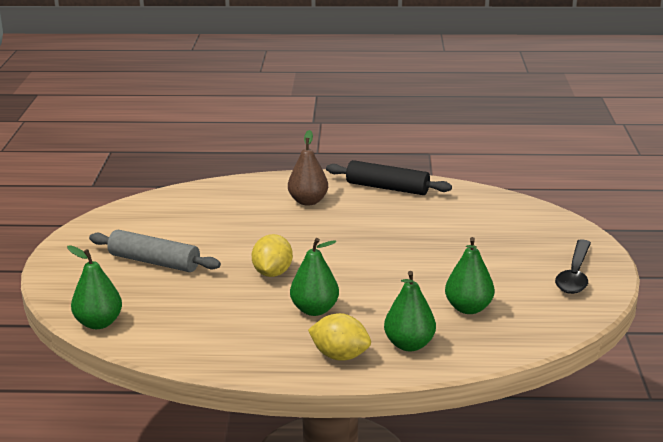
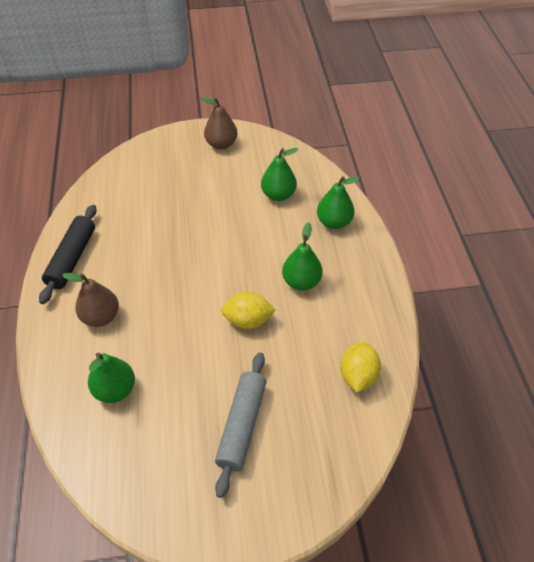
camera: 100 degrees left, 25 degrees up
(99, 323) = (363, 440): green pear -> green pear (115, 390)
(340, 356) = (359, 258): yellow lemon -> yellow lemon (358, 376)
(574, 275) = (221, 144): black spoon -> brown pear

